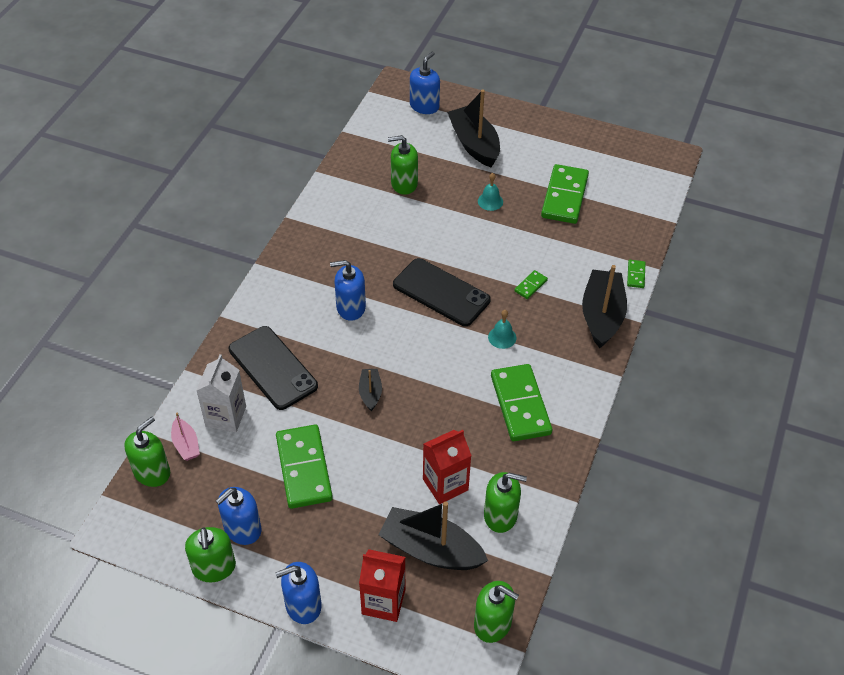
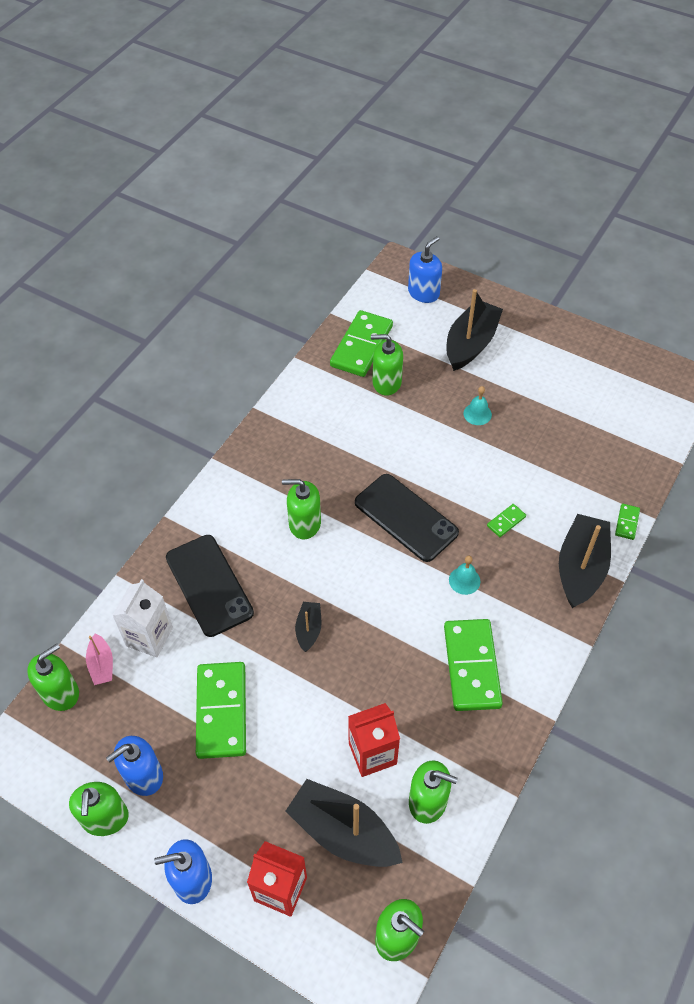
camera: 10 degrees right, 5 degrees up
(350, 307) = (304, 523): blue soap dispenser -> green soap dispenser
(474, 144) = (470, 344): black boat -> black boat turned 45 degrees clockwise
(564, 197) = (561, 417): green domino -> green domino (361, 346)

